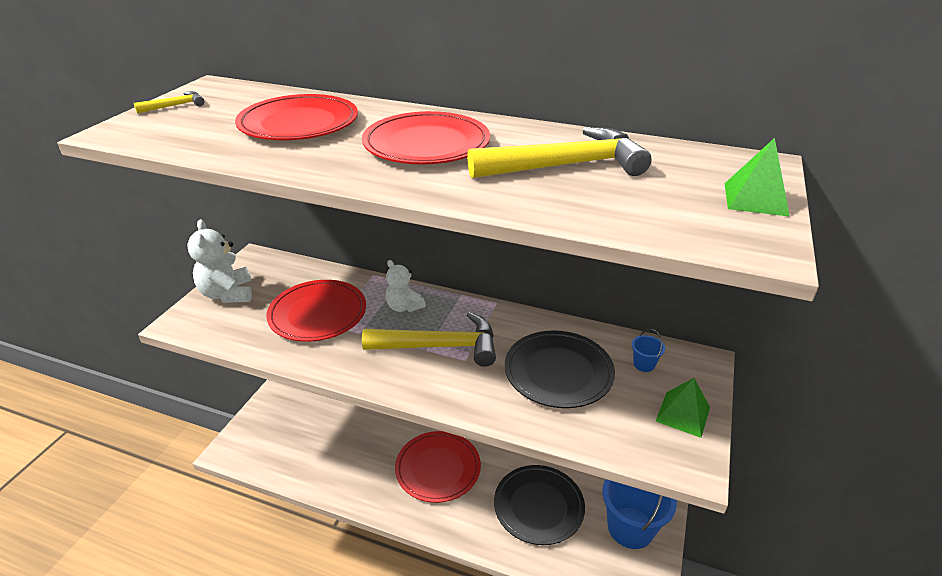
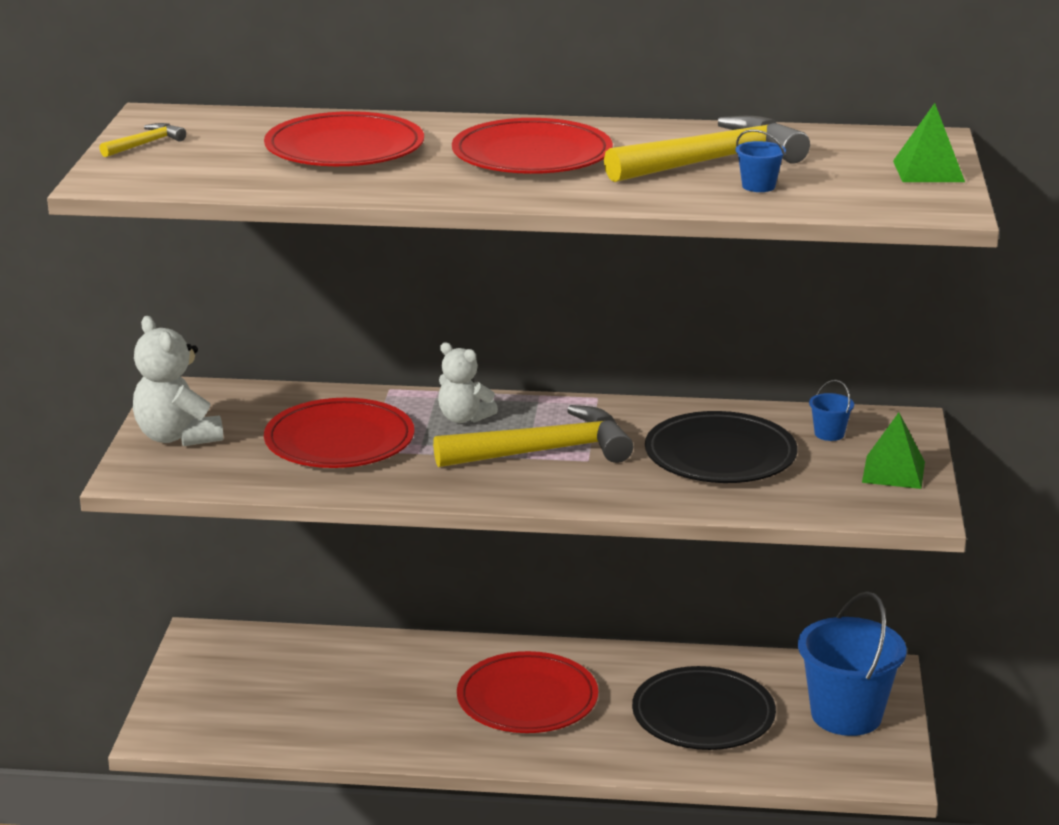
camera: 15 degrees left, 10 degrees down
(592, 197) = (758, 186): none -> blue bucket

